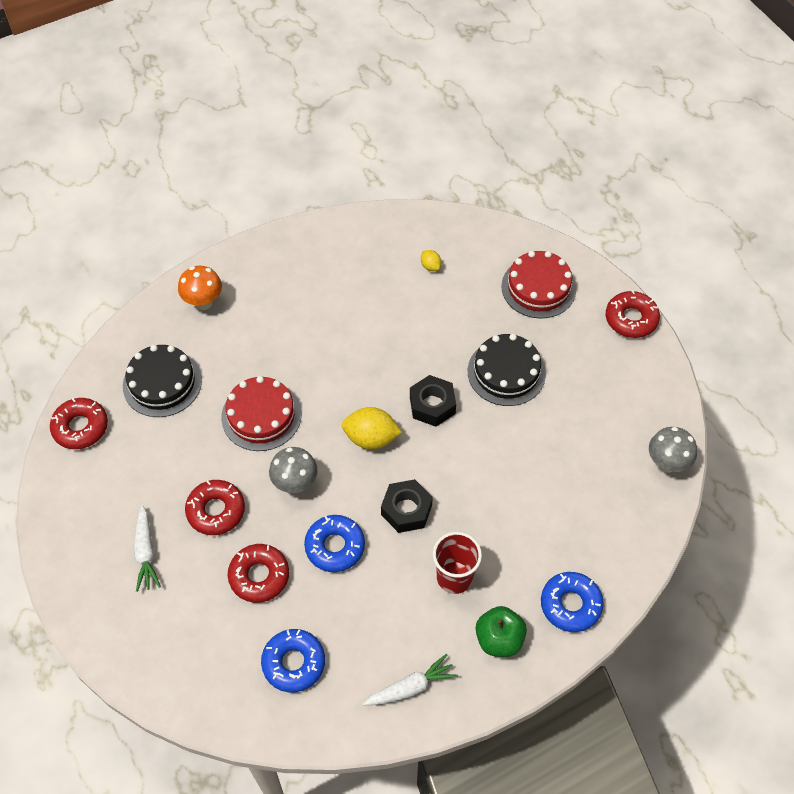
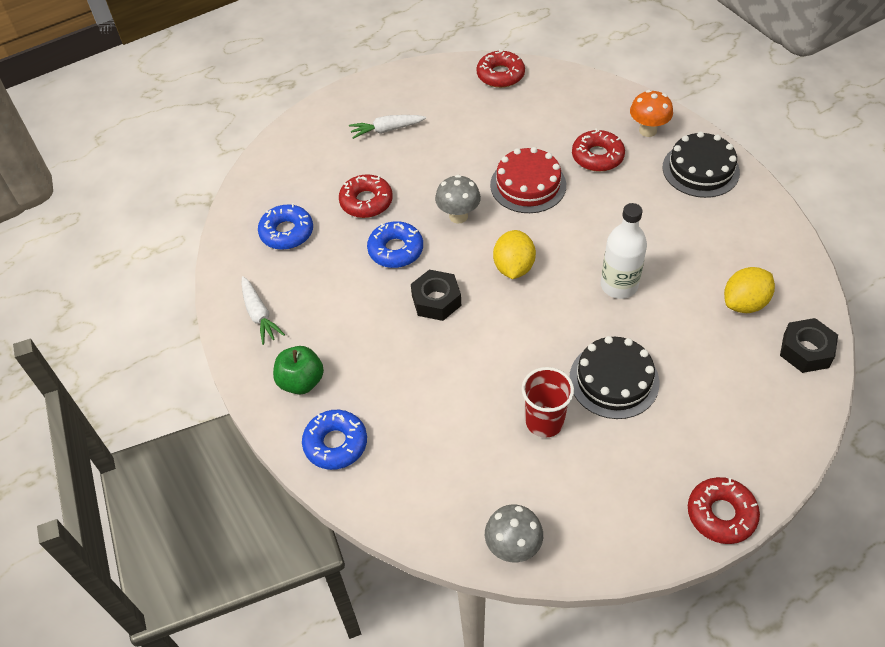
camera: 90 degrees right, 5 degrees down
(162, 383) = (552, 116): black cake -> black cake (700, 169)
(216, 511) = (427, 167): red donut -> red donut (597, 156)
(402, 354) = (619, 285): none -> white bottle
(430, 266) = (744, 303): yellow lemon -> yellow lemon, size x1.95
(432, 405) = (560, 314): black nut -> black nut (806, 350)
(454, 577) = (365, 343): red cup -> red cup (544, 422)
(538, 287) = (743, 410): red cake -> none

